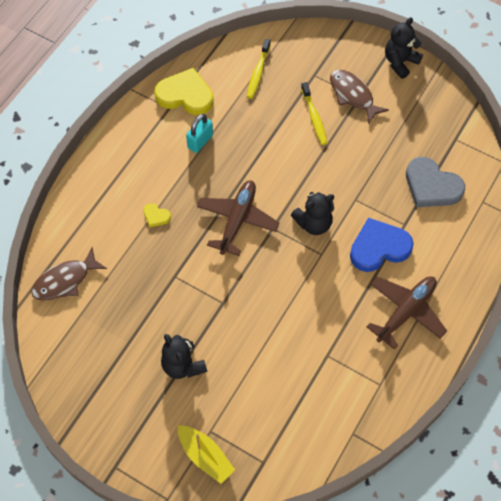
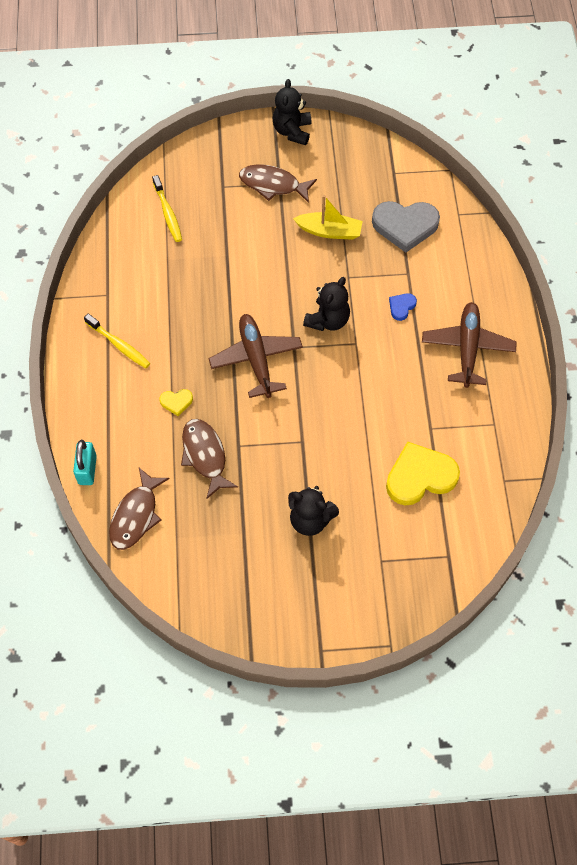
camera: 35 degrees left, 0 degrees up
(145, 268) = (205, 455): none -> brown fish
(185, 95) = (114, 273): yellow heart -> yellow heart (420, 476)
(200, 141) = (163, 308): turquoise padlock -> turquoise padlock (87, 470)
(205, 456) = (394, 585): yellow boat -> yellow boat (329, 231)
(314, 117) = (253, 225): yellow toothbrush -> yellow toothbrush (119, 345)
(379, 247) = (401, 307): blue heart -> blue heart, size x0.46

